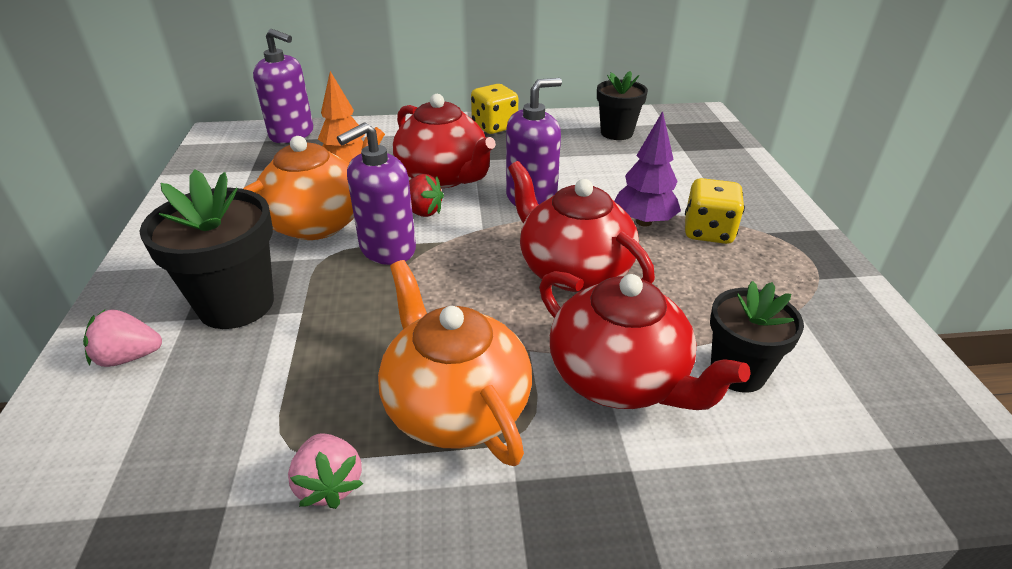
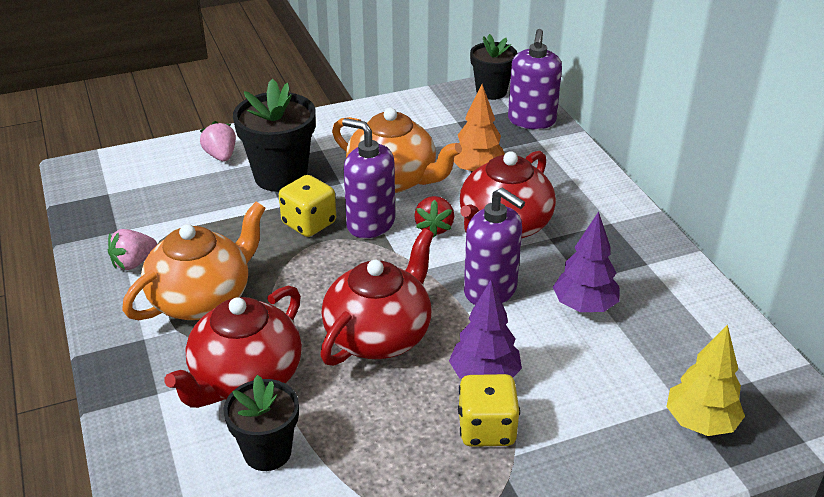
camera: 75 degrees right, 0 degrees up
(494, 127) = (634, 237): yellow dice -> yellow dice (309, 223)
(569, 162) = (584, 306): none -> purple tree
(616, 133) = (687, 336): black flower pot -> black flower pot (491, 91)
(704, 147) = (700, 423): none -> yellow tree

